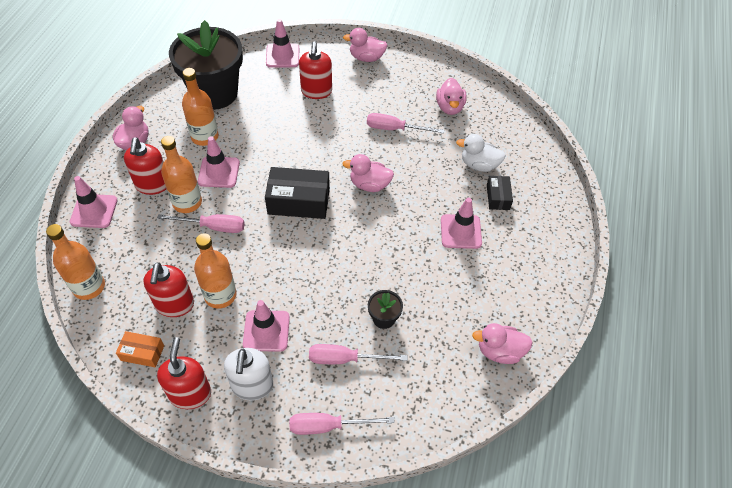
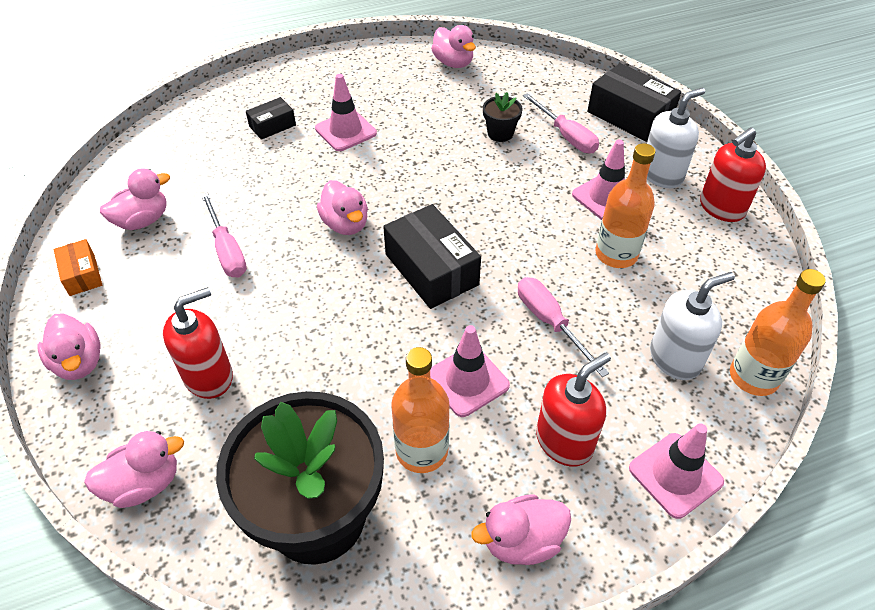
camera: 125 degrees left, 5 degrees down
(136, 262) = (675, 358): none -> white soap dispenser
(142, 353) = (741, 268): orange box -> orange box (82, 275)
(174, 305) = (670, 282): red soap dispenser -> none
(187, 202) = (547, 376): orange bottle -> none
(282, 56) = (144, 484): pink traffic cone -> pink duck
(328, 426) = (629, 116): pink screwdriver -> black box
(479, 165) = (233, 156): white duck -> none

